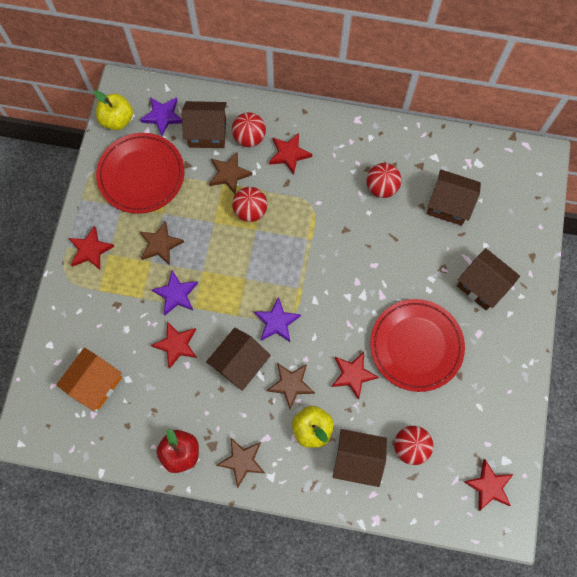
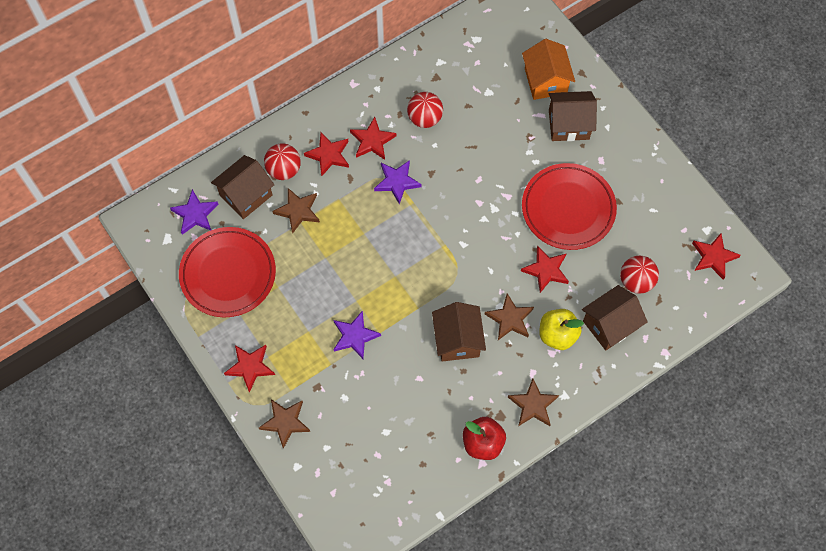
camera: 45 degrees left, 5 degrees down
(96, 383) = (365, 458): orange house -> orange house (545, 81)
(117, 120) = (160, 250): yellow apple -> none
(160, 244) = (302, 311): brown star -> brown star (285, 422)
(176, 345) = (395, 372): red star -> red star (372, 141)
(250, 211) = (345, 223): red ball -> none
(277, 322) = (452, 285): purple star -> purple star (397, 182)
(448, 205) = (486, 88): brown house -> none

